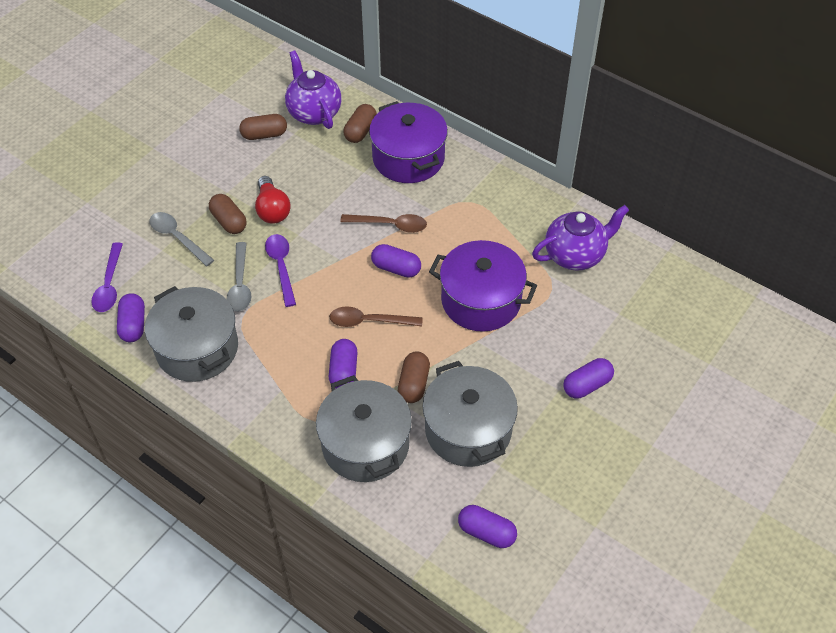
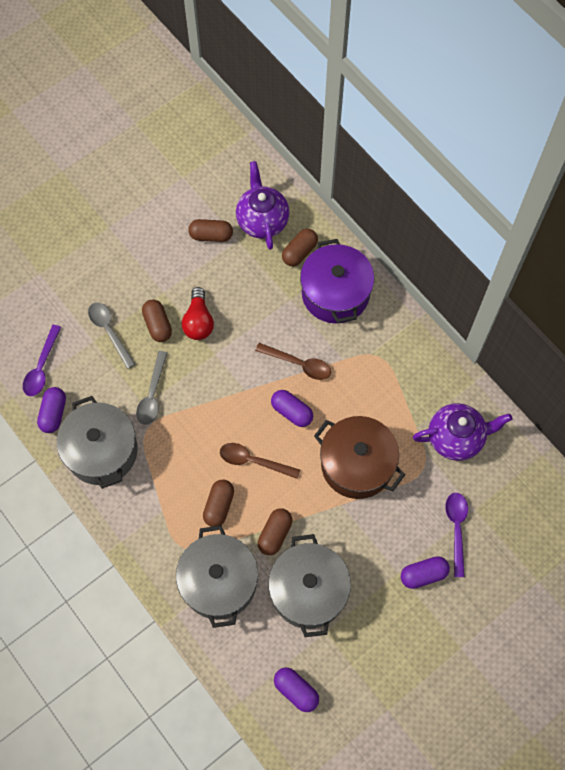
camera: 15 degrees right, 15 degrees up
(281, 267) = (192, 385): purple spoon -> purple spoon (456, 529)
(343, 371) = (219, 506): purple capsule -> brown capsule
(481, 300) = (357, 464): purple pot -> brown pot

